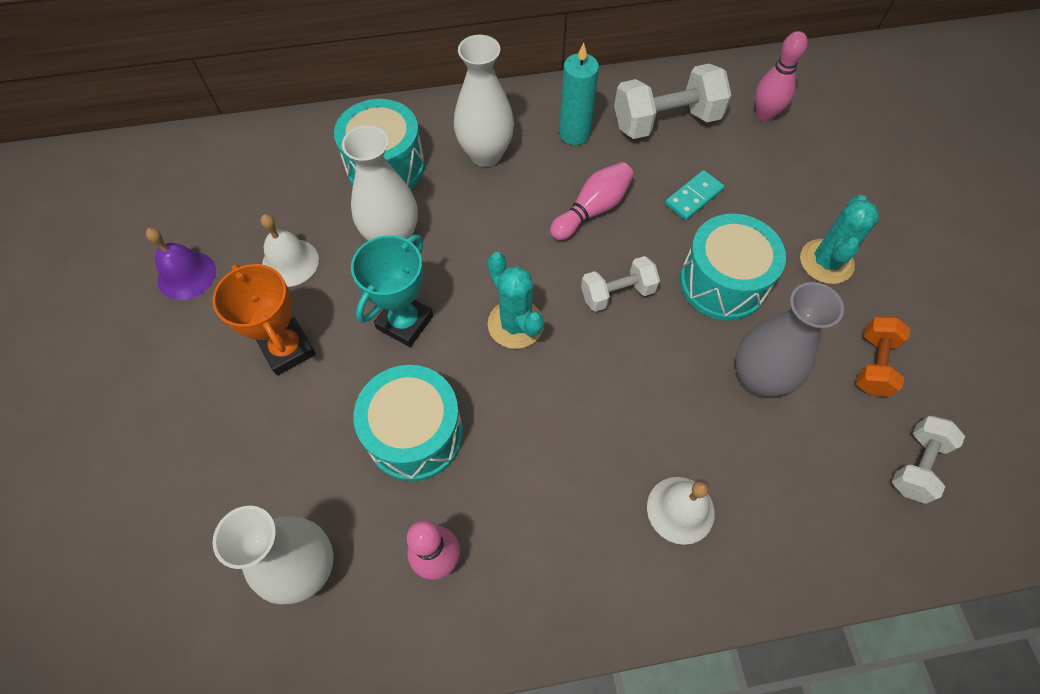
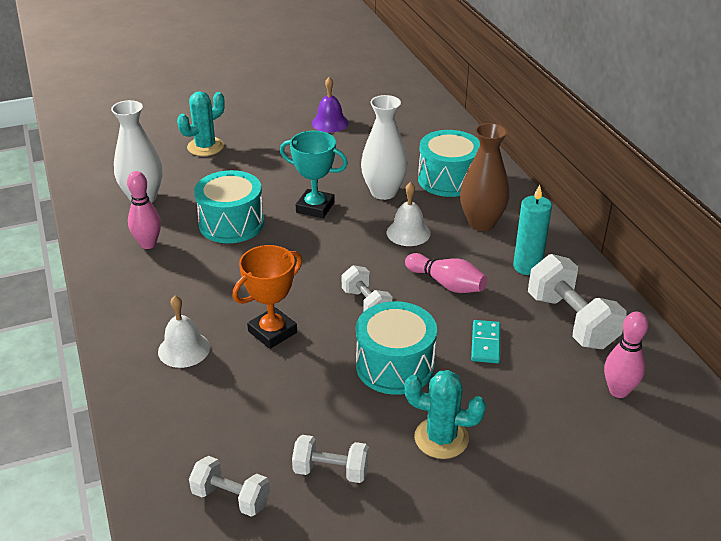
camera: 80 degrees right, 25 degrees down
(288, 349) = (285, 167): orange trophy -> orange trophy (272, 332)
(290, 262) = (350, 156): white bell -> white bell (408, 232)
(485, 154) = (481, 223): white vase -> brown vase
(515, 324) = (325, 255): turquoise cactus -> turquoise cactus (205, 147)
(694, 197) = (485, 343): turquoise domino -> turquoise domino turned 60 degrees clockwise
(757, 379) = (301, 390): grey vase -> none
(873, 364) = (331, 471): orange dumbbell -> white dumbbell

